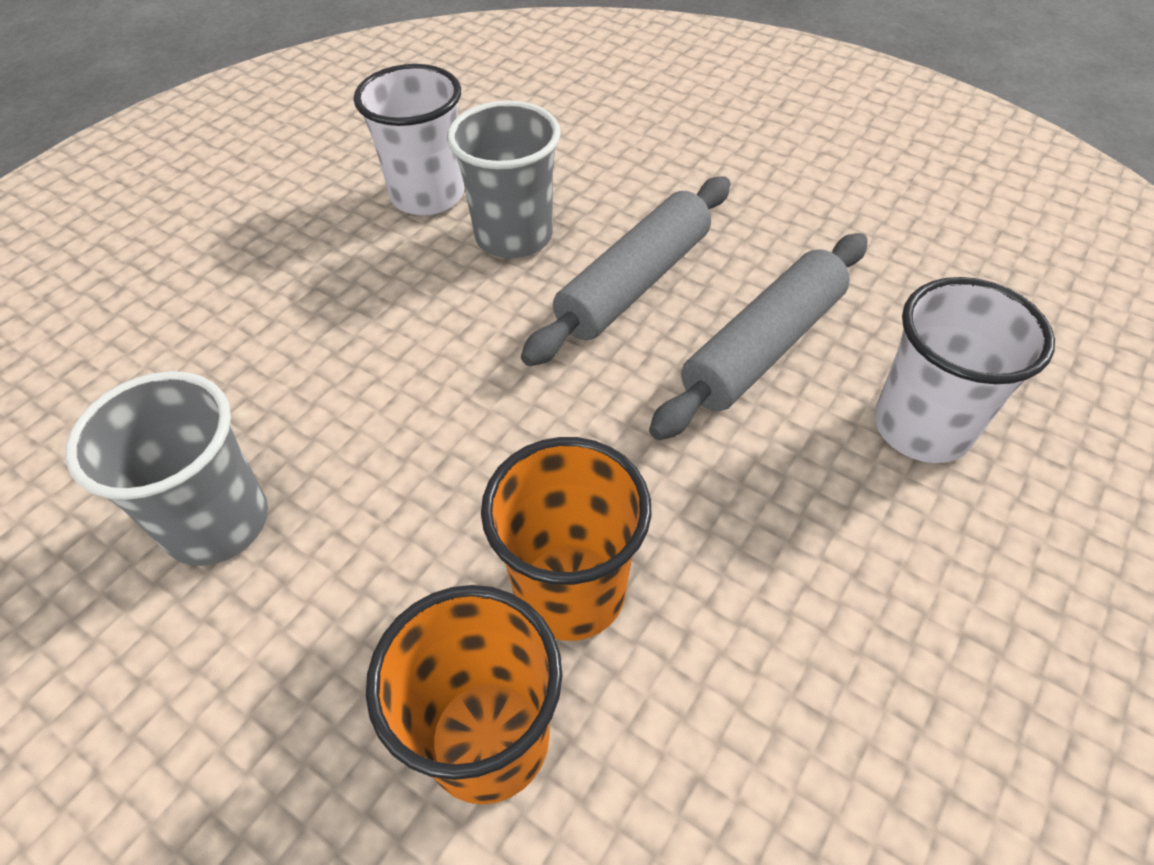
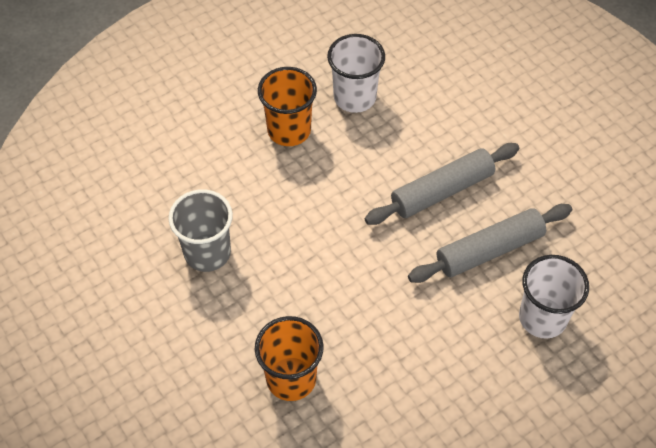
camera: 20 degrees right, 5 degrees up
(514, 236) = (391, 140): grey cup -> none
(570, 591) = (345, 334): orange cup -> orange cup (289, 130)

